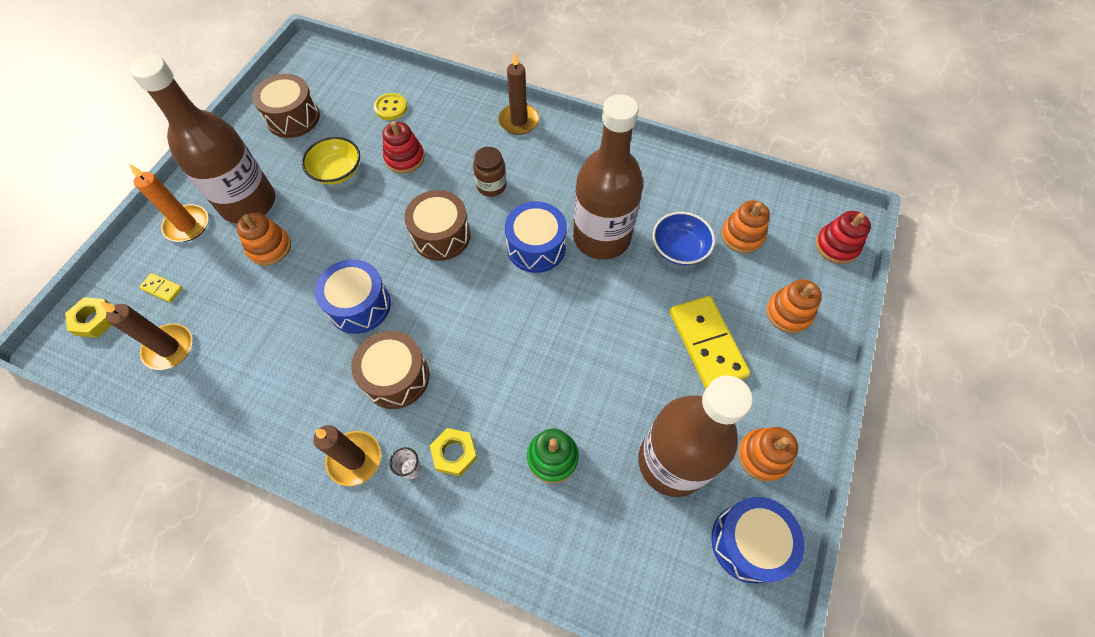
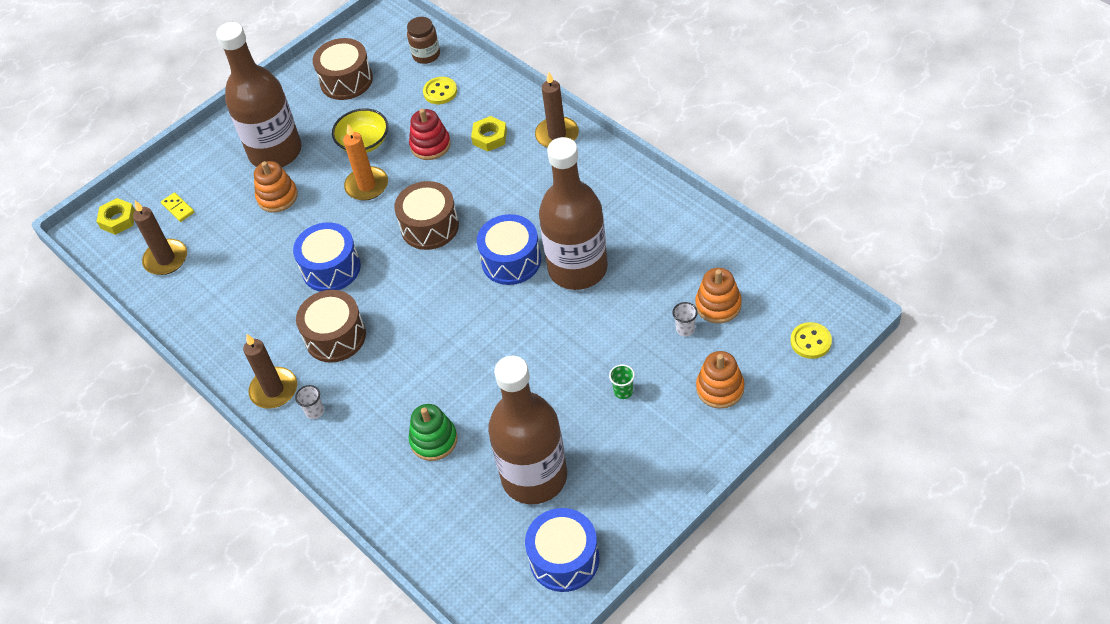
camera: 30 degrees right, 10 degrees down
(187, 225) = (217, 158): orange candle -> orange candle (367, 185)
(454, 453) = (355, 411): yellow nut -> yellow nut (490, 137)
(491, 186) = (498, 192): brown jar -> brown jar (426, 55)
(679, 248) = (648, 299): blue bowl -> none
(706, 344) = (623, 391): yellow domino -> green cup
(727, 266) = (685, 329): none -> white cup
(763, 456) = (618, 499): orange stacking toy -> none
(836, 246) = (810, 341): red stacking toy -> yellow button

